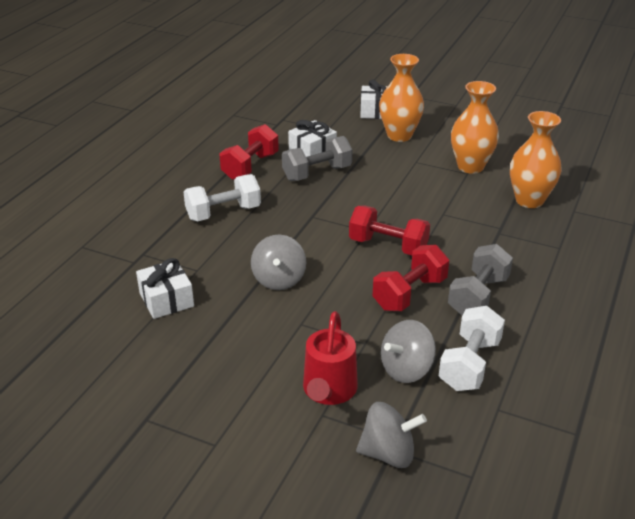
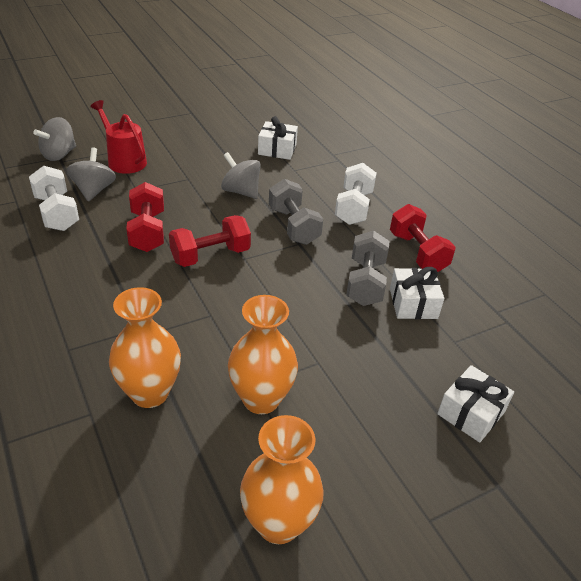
camera: 125 degrees right, 5 degrees up
(399, 135) = (388, 390): orange vase -> orange vase (278, 523)
(478, 296) = (96, 258): grey dumbbell -> grey dumbbell (293, 226)

